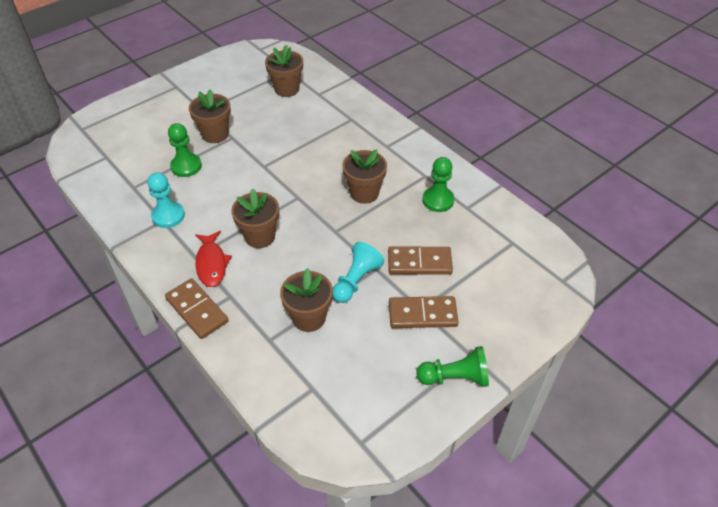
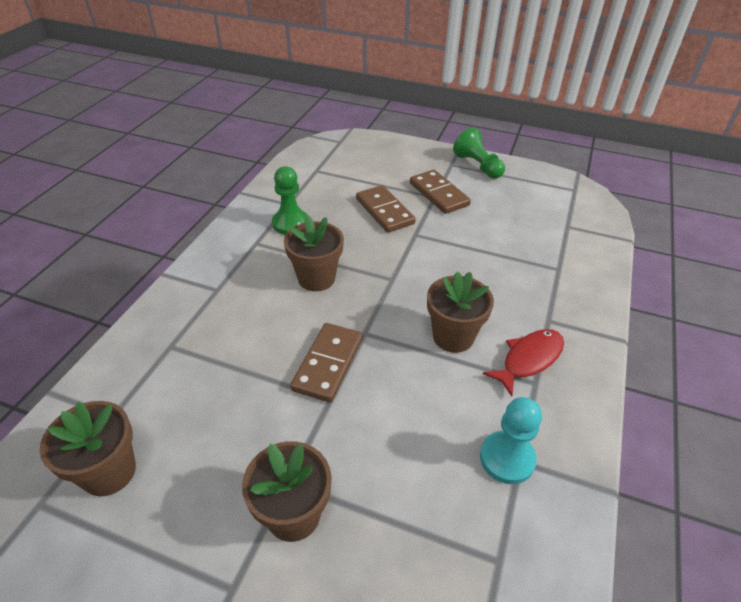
camera: 120 degrees left, 5 degrees down
(186, 166) = (397, 507): green pawn -> none
(197, 310) = (591, 337): brown domino -> brown domino (328, 364)
(309, 318) = (510, 254): brown flower pot -> none
(356, 281) = (441, 241): turquoise pawn -> none

